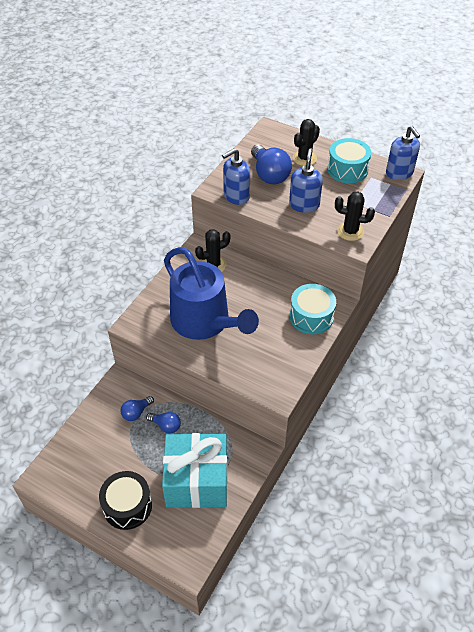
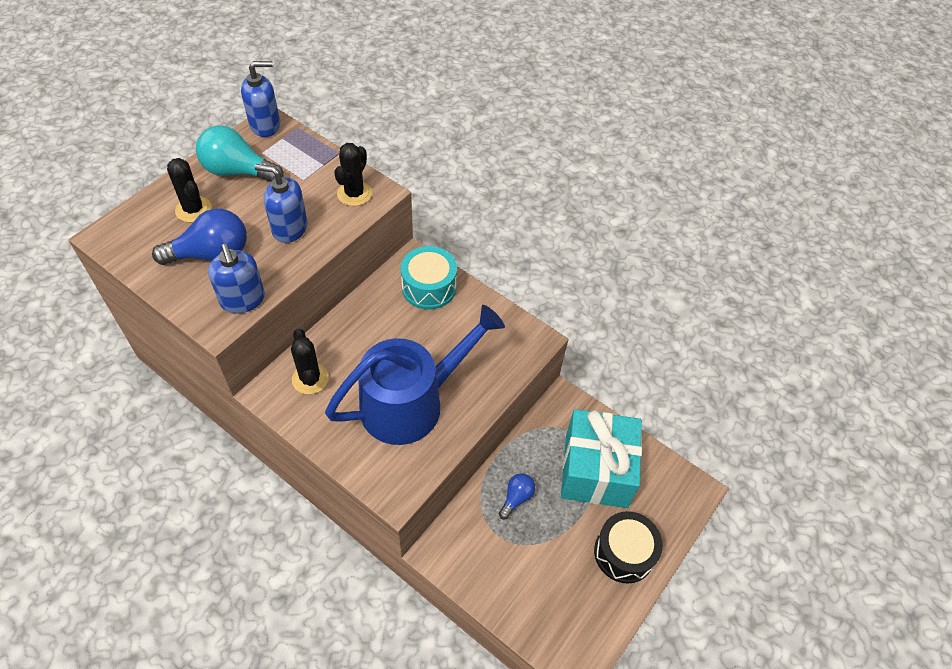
camera: 85 degrees left, 5 degrees up
(136, 412) = (491, 533): blue light bulb -> none
(347, 170) = (238, 171): turquoise drum -> turquoise light bulb

